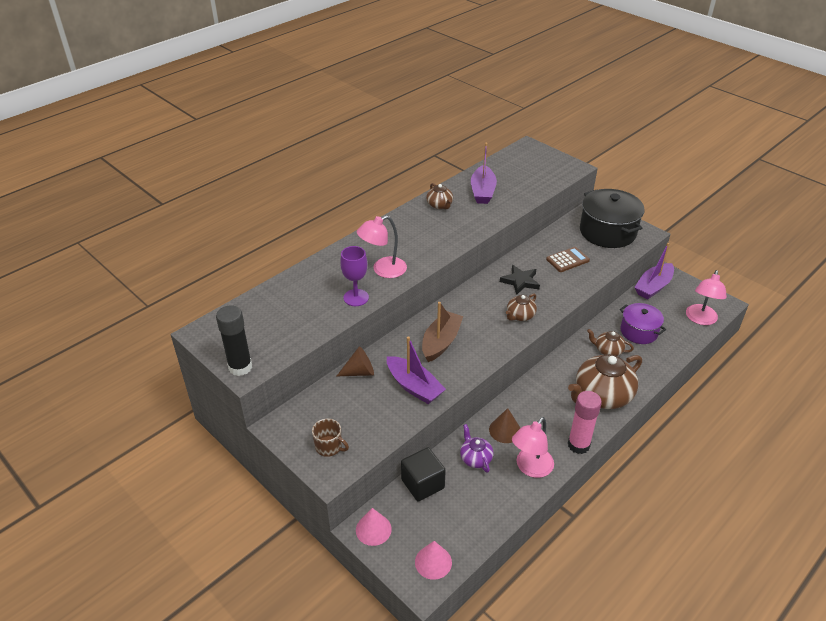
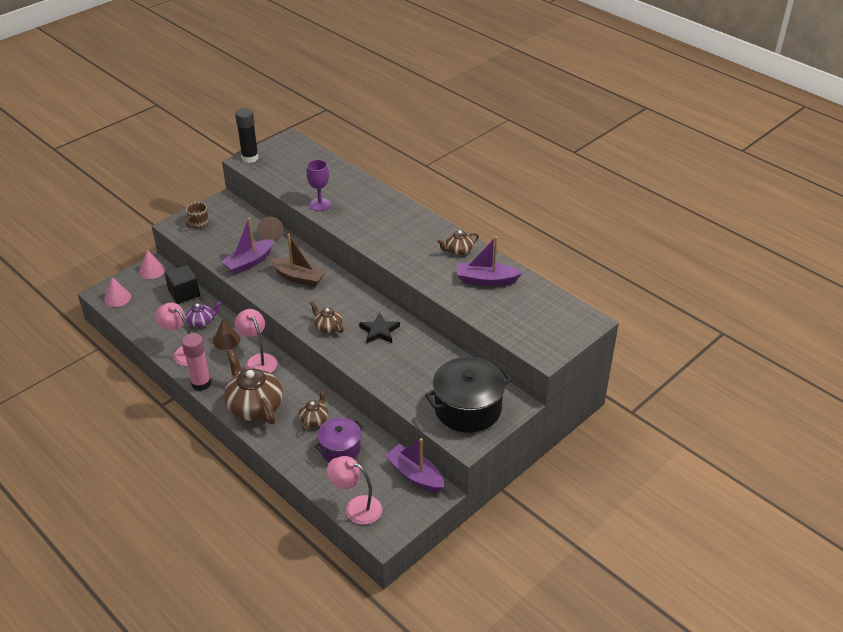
camera: 90 degrees right, 0 degrees up
(383, 270) = (355, 217): pink lamp -> pink lamp (258, 360)
(567, 260) = (414, 369): brown calculator -> none

